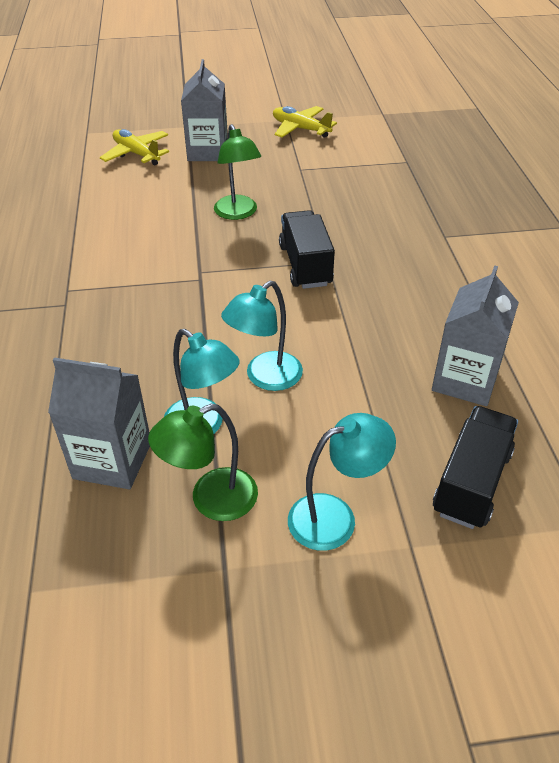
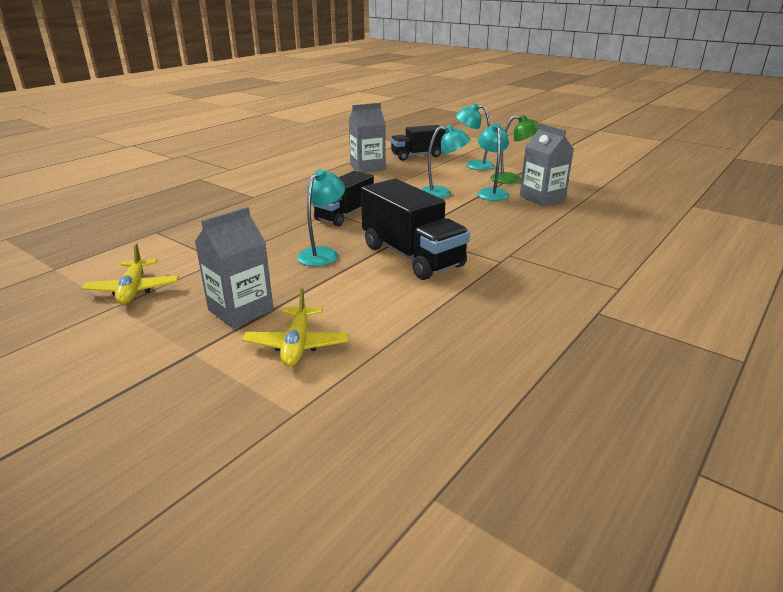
camera: 135 degrees left, 15 degrees down
(158, 251) = (412, 256): none -> black truck
(238, 213) = (322, 253): green lamp -> turquoise lamp

